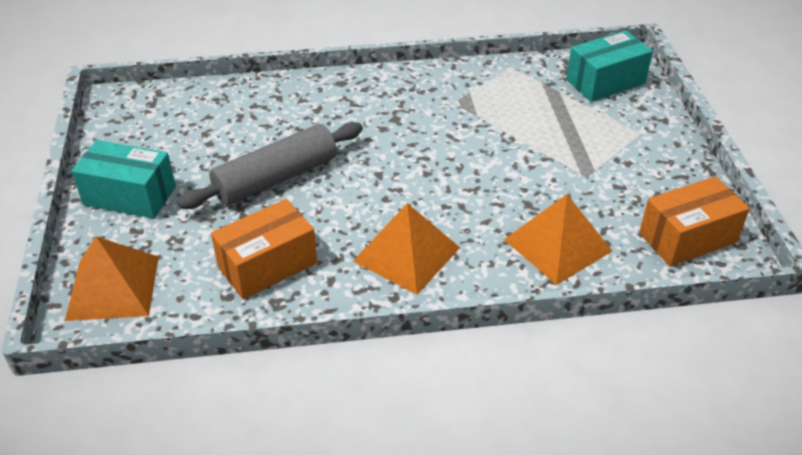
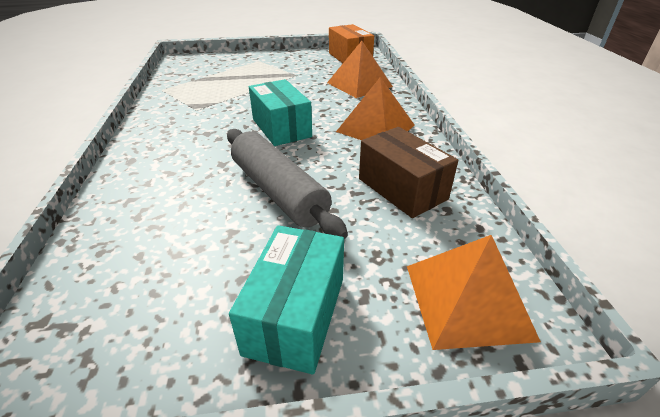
camera: 90 degrees left, 5 degrees down
(267, 265) = (402, 189): orange box -> brown box
(605, 82) = (201, 64): turquoise box -> turquoise box (281, 128)

